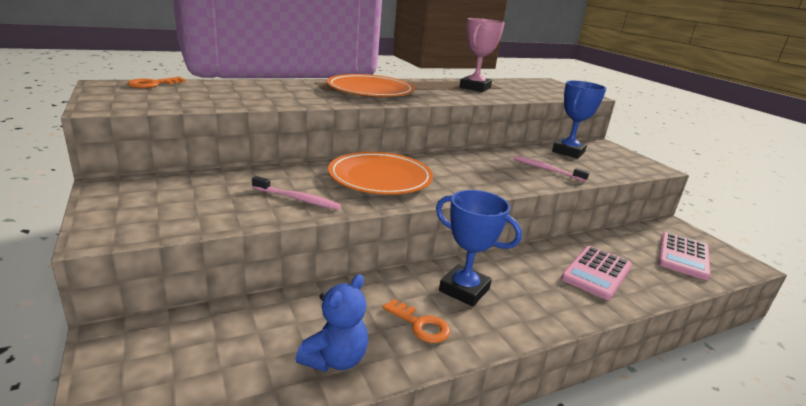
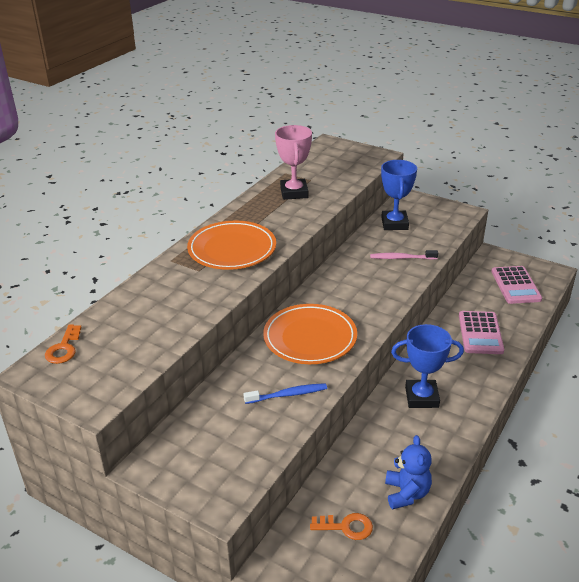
camera: 30 degrees left, 10 degrees up
(298, 199) = (288, 395): pink toothbrush -> blue toothbrush
(420, 325) = (424, 440): orange key -> orange key (346, 527)

